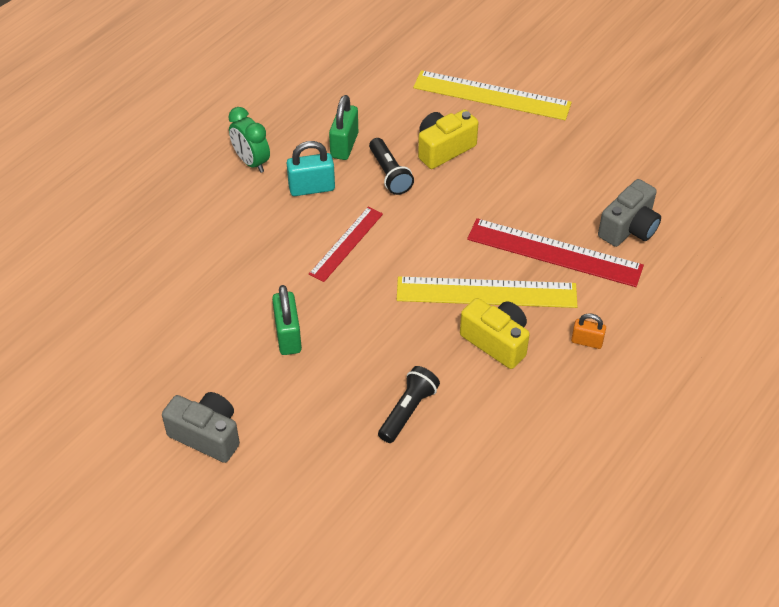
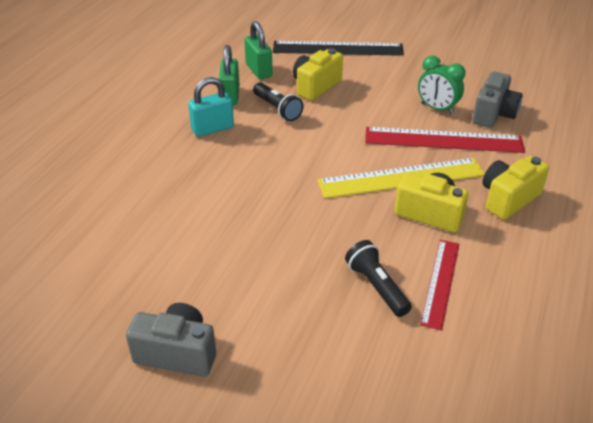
camera: 15 degrees left, 10 degrees down
(251, 162) = (151, 119): green clock -> green clock (437, 109)
(288, 336) = (232, 245): green padlock -> green padlock (259, 70)
(346, 244) = (260, 163): red ruler -> red ruler (441, 282)
(408, 410) = (376, 287): black flashlight -> black flashlight turned 45 degrees counterclockwise
(491, 95) = (338, 49): yellow ruler -> black ruler
(587, 341) = (508, 199): orange padlock -> yellow camera

